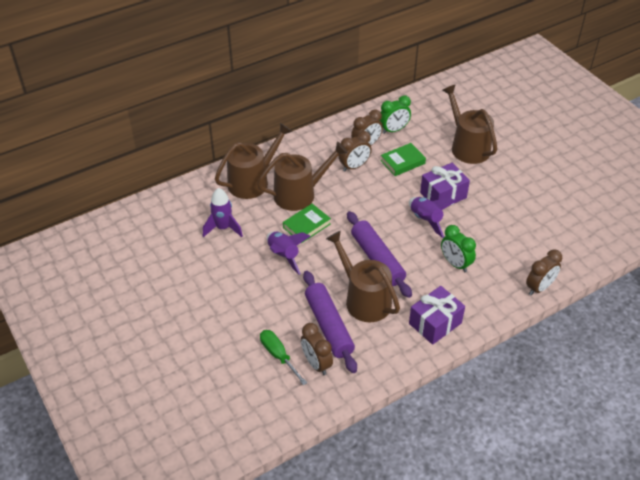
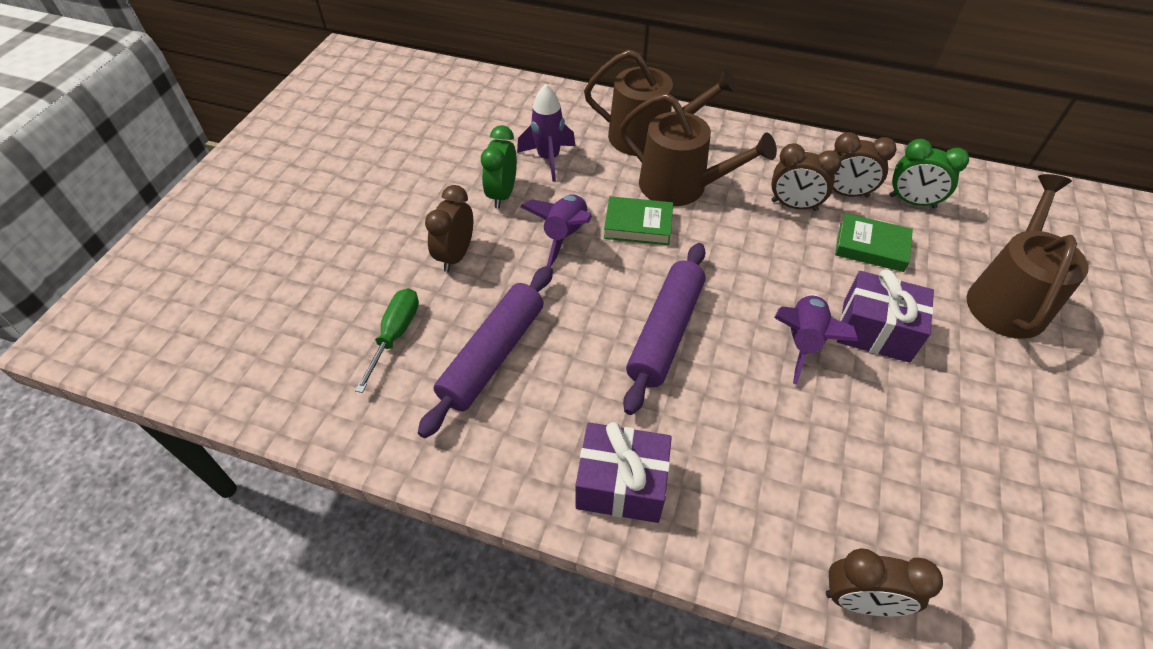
camera: 50 degrees right, 5 degrees up
(316, 363) = (415, 384): brown clock -> brown clock (456, 255)
(364, 299) = (578, 364): brown watering can -> none
(455, 264) = (766, 434): green clock -> green clock (502, 194)

